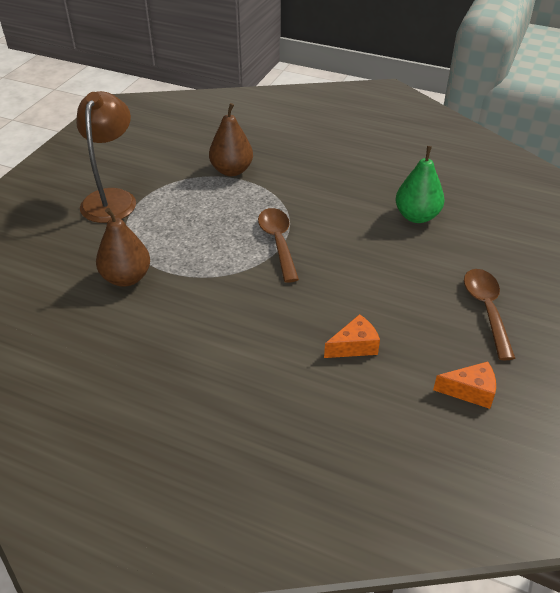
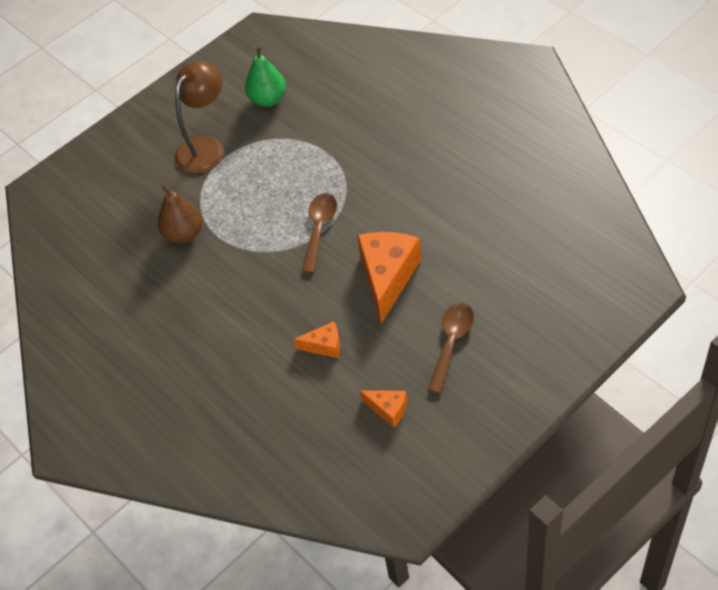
camera: 30 degrees right, 10 degrees up
(232, 170) = (320, 138): brown pear -> none
(378, 267) = (388, 277): none -> orange cheese
(417, 216) = (456, 232): green pear -> green pear (268, 99)

